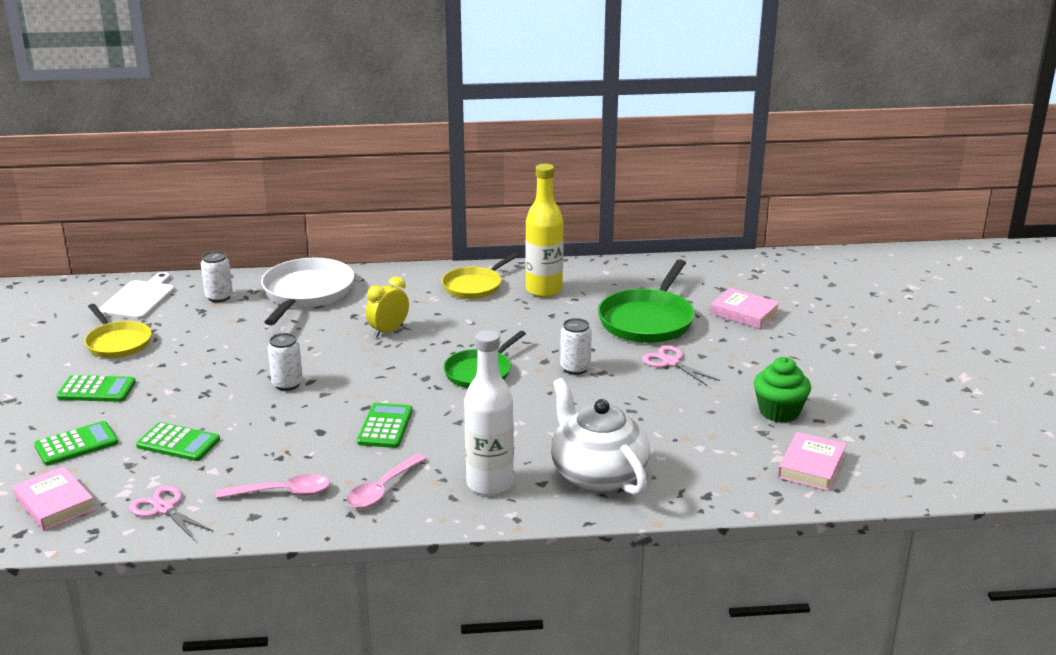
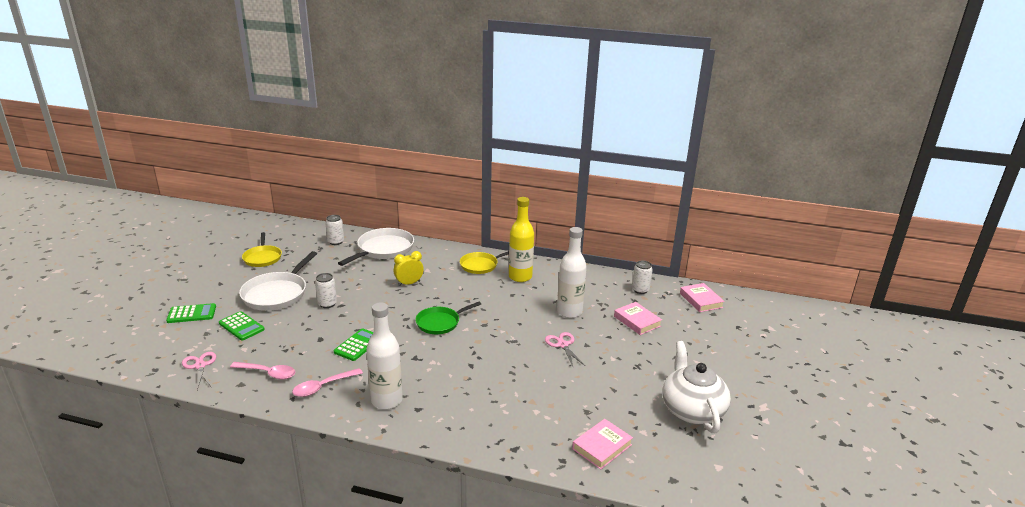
camera: 20 degrees right, 0 degrees up
(55, 504) = (151, 347): pink book -> pink book (701, 300)
(96, 390) = (229, 283): green calculator -> none
(139, 299) = (295, 234): white cutting board -> none
(192, 387) = (277, 294): none -> white pan
(575, 368) = (499, 334): white can -> white can (640, 290)
(597, 474) = (456, 412): white teapot -> white teapot (691, 410)
(647, 320) = (569, 312): green pan -> white bottle
(779, 412) = (609, 399): green cupcake -> none

